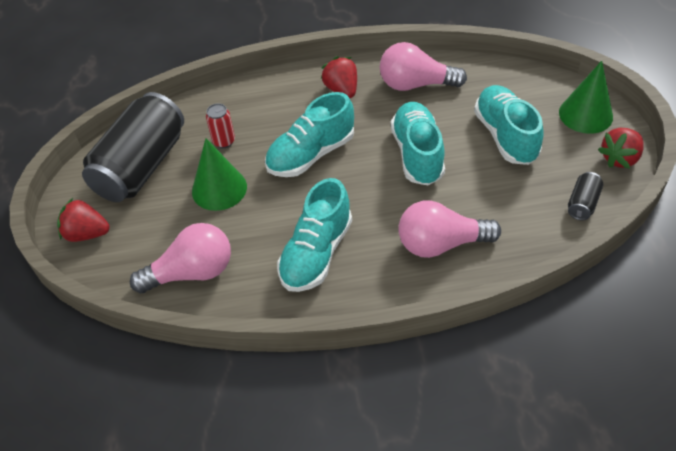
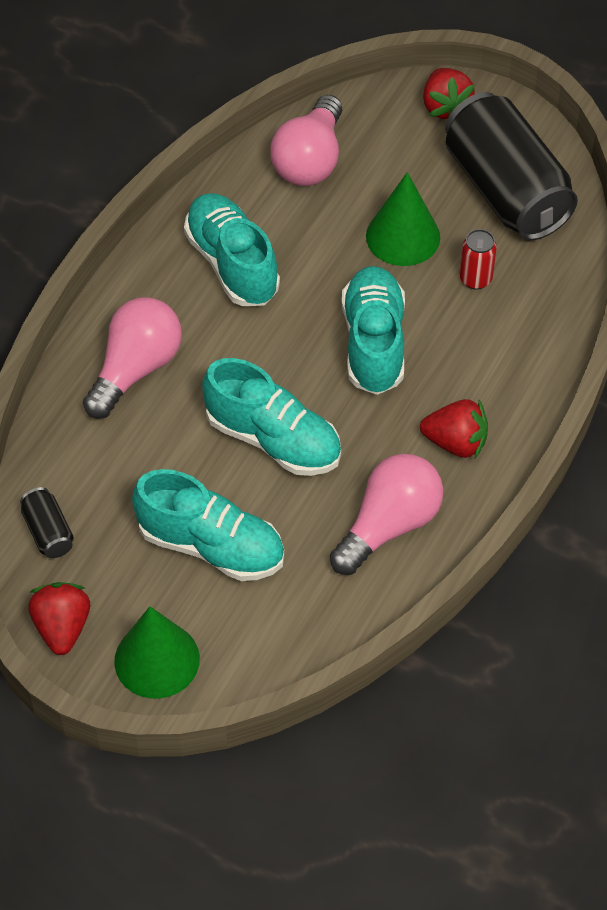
camera: 125 degrees right, 5 degrees up
(87, 233) = (445, 107): red strawberry -> red strawberry turned 120 degrees clockwise

